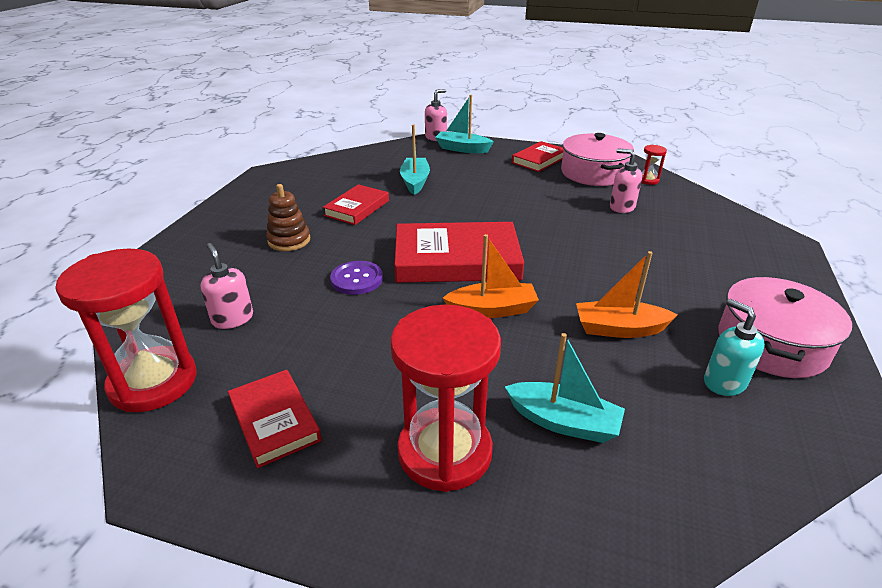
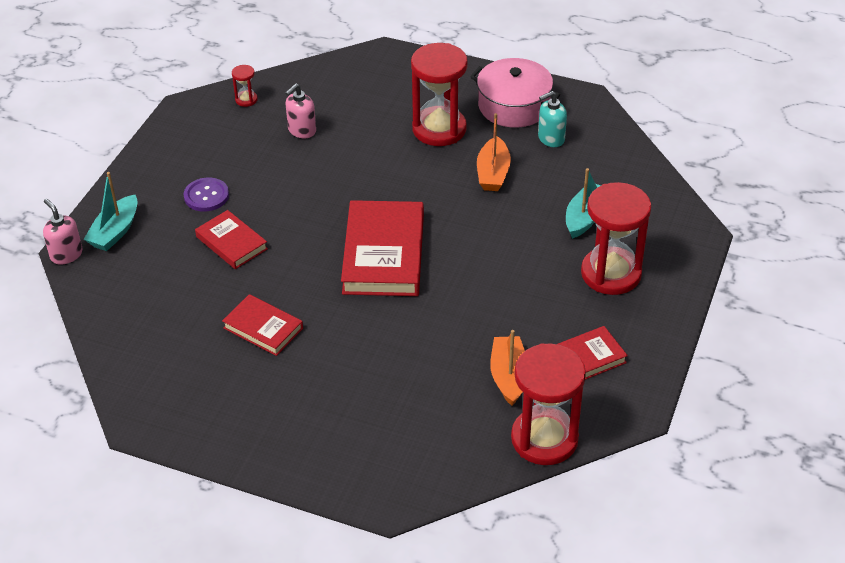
camera: 85 degrees left, 10 degrees up
(232, 318) = (463, 403): pink soap dispenser -> none
(289, 240) = (328, 380): brown stacking toy -> none
(357, 279) = (409, 323): purple button -> purple button (206, 196)
(415, 182) = (204, 278): turquoise boat -> none
(492, 310) = (464, 238): orange boat -> orange boat (509, 376)
(539, 160) = (170, 169): red book -> red book (231, 243)
(593, 173) = (218, 134): pink pot -> none
(678, 285) = (439, 129): none -> red hourglass

